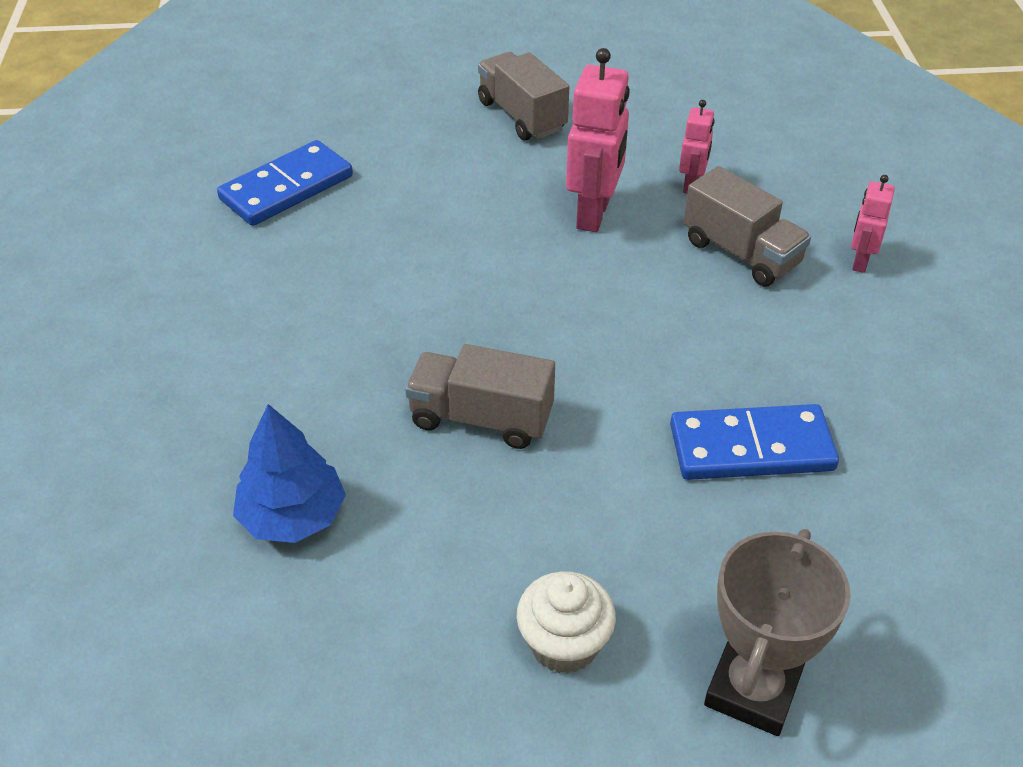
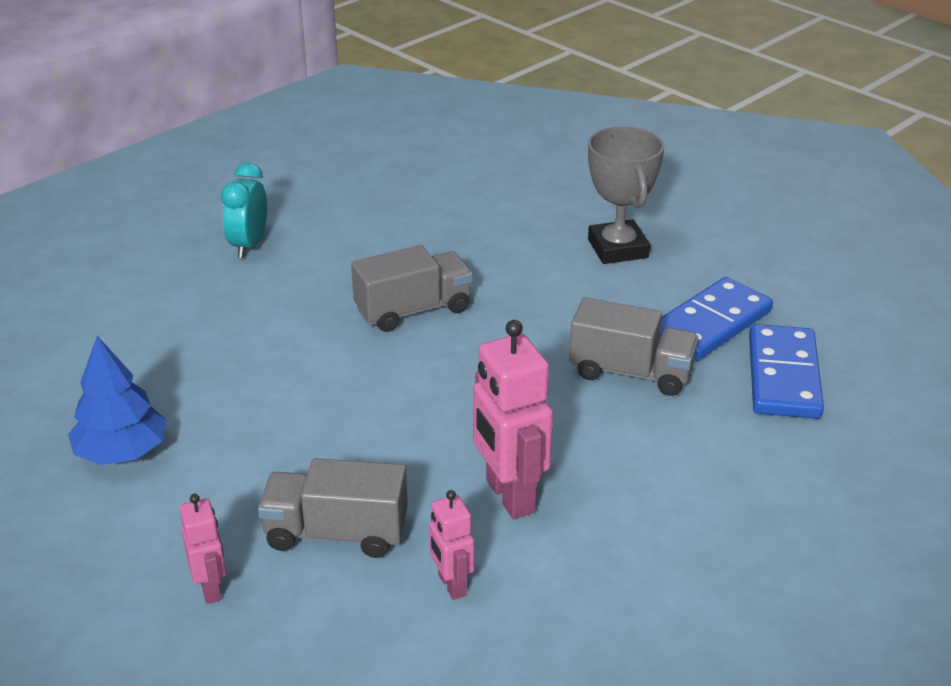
camera: 140 degrees right, 10 degrees down
(293, 516) = (459, 223): blue tree -> blue tree (121, 452)
(522, 116) = (717, 571): grey truck -> grey truck (631, 372)
(564, 644) = (249, 245): white cupcake -> turquoise clock
(751, 448) = (209, 381): blue domino -> blue domino (710, 324)
(753, 690) = (128, 273): grey trophy -> grey trophy (617, 248)

